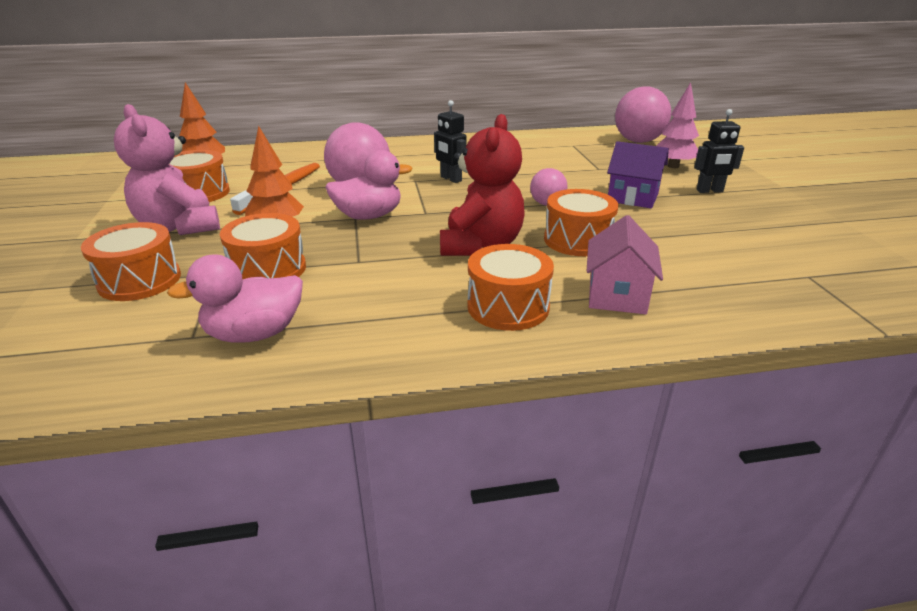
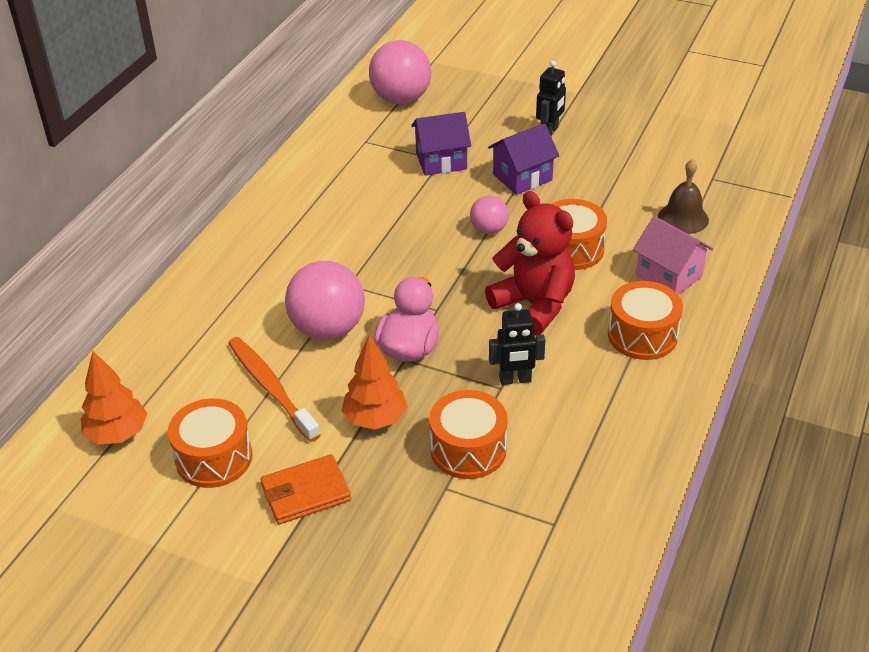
camera: 55 degrees left, 10 degrees up
(140, 280) = (417, 543): orange drum -> none
(179, 227) = (306, 493): pink teddy bear -> orange wallet
(254, 334) = (578, 485): pink duck -> none
(450, 179) = (370, 260): black robot -> black robot (515, 380)
(596, 169) = (441, 161): none -> purple house
(673, 166) = (481, 117): pink tree -> none
(716, 278) = (683, 218): none -> brown bell

